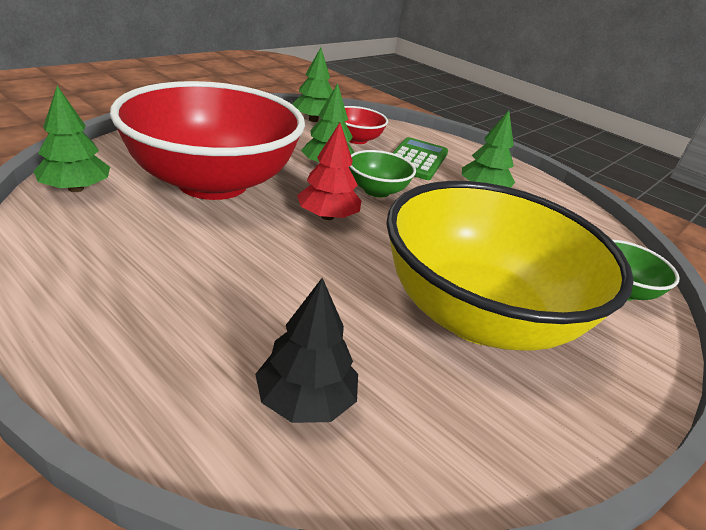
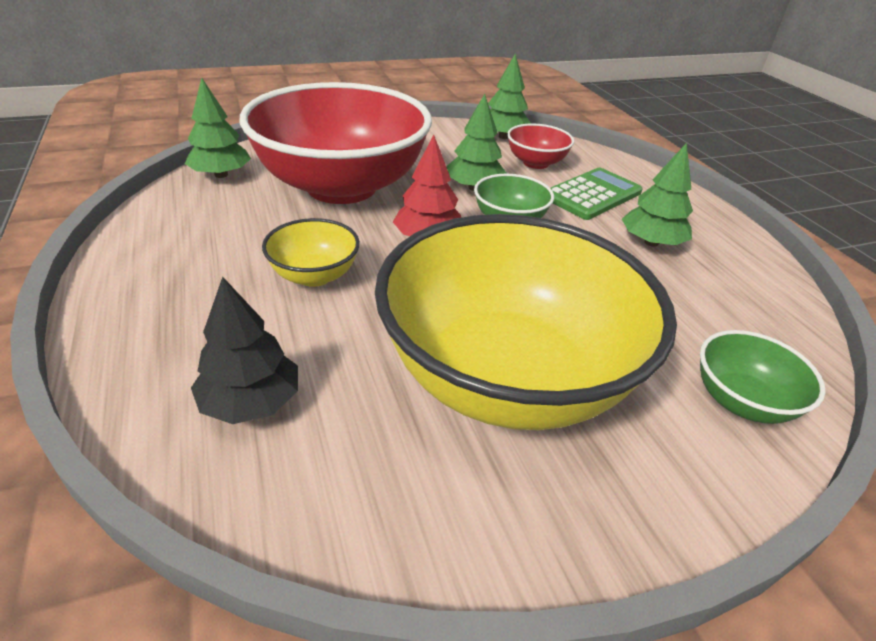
camera: 30 degrees right, 5 degrees up
(260, 269) = (314, 275): none -> yellow bowl

